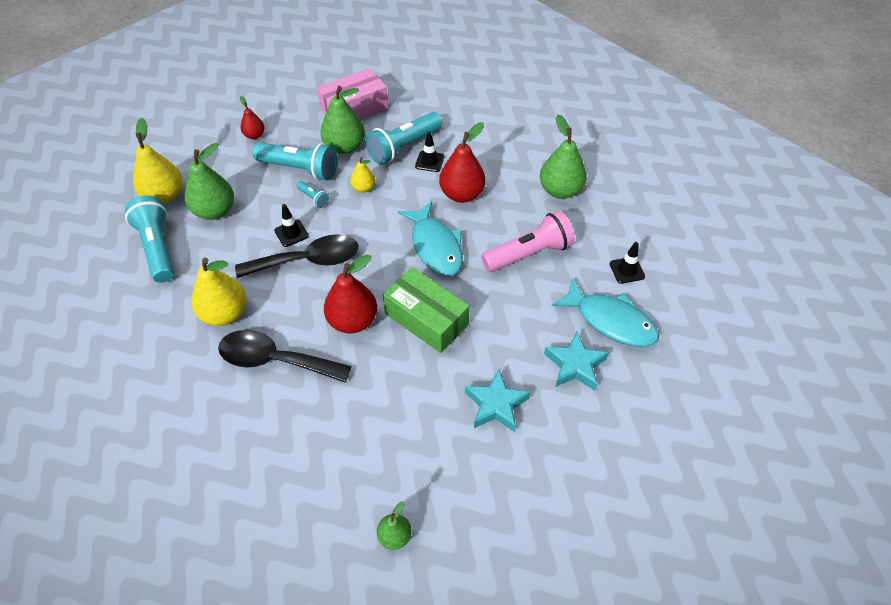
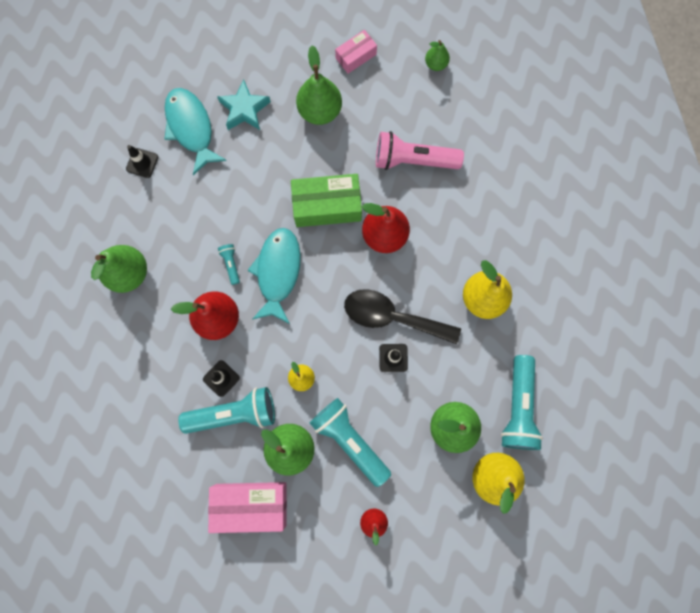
camera: 150 degrees left, 25 degrees up
(275, 360) = (459, 232): black spoon -> none
(313, 198) = (354, 391): turquoise flashlight -> turquoise flashlight (231, 264)
(426, 319) = (327, 206): green box -> green box turned 75 degrees counterclockwise
(496, 405) = (320, 111): turquoise star -> green pear
(498, 491) = (356, 56): none -> pink box
(529, 253) = (206, 222): pink flashlight -> pink flashlight (413, 160)

